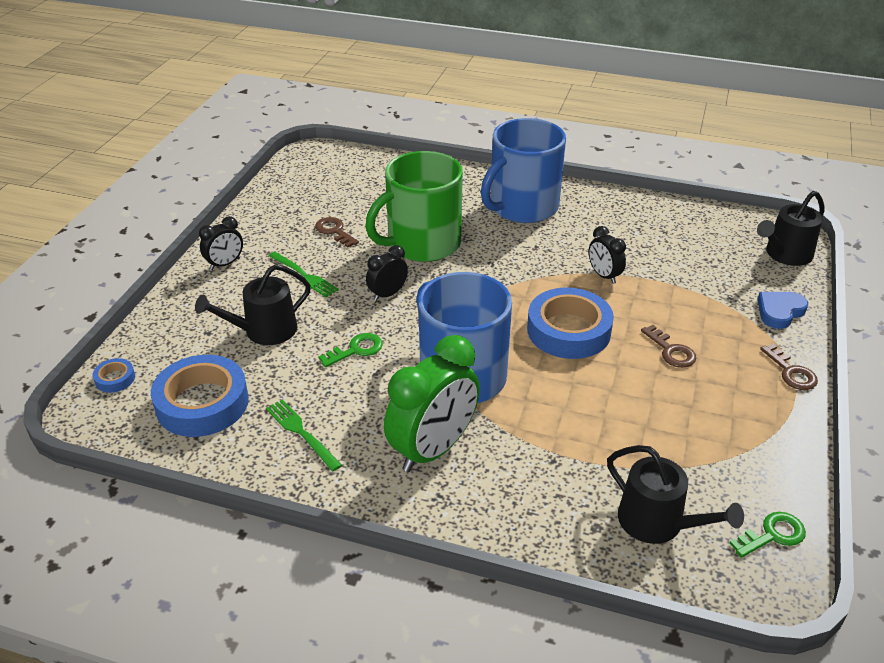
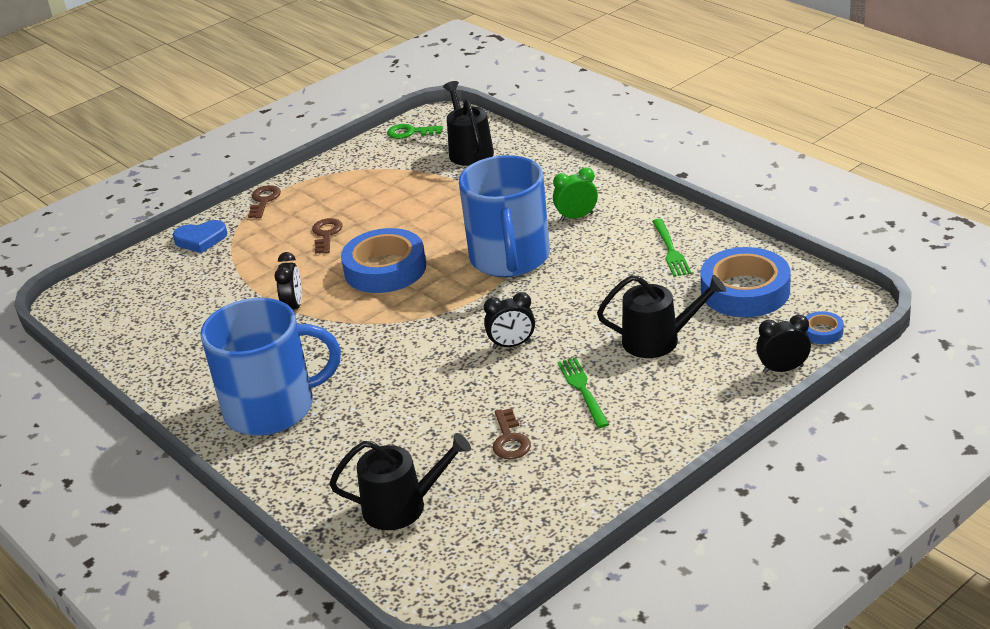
camera: 145 degrees left, 5 degrees down
(225, 264) = (664, 431): black clock -> black clock (783, 369)
(356, 350) = (582, 300): green key -> none
(422, 243) = (426, 393): green mug -> none
(433, 449) = (576, 217): green clock -> green clock, size x0.50
(785, 254) = (113, 282): black watering can -> black watering can (402, 506)

